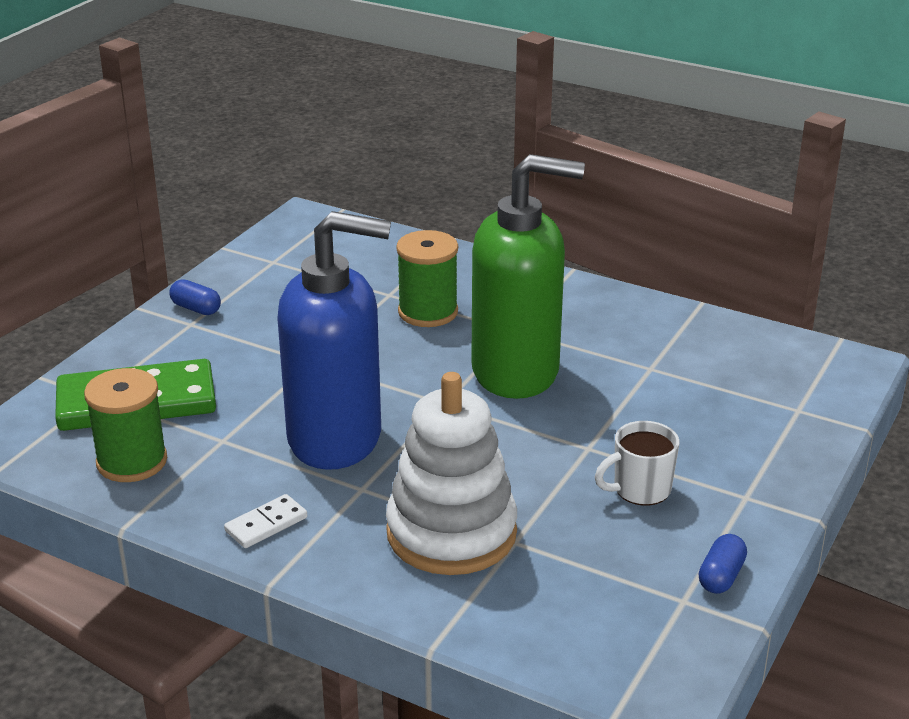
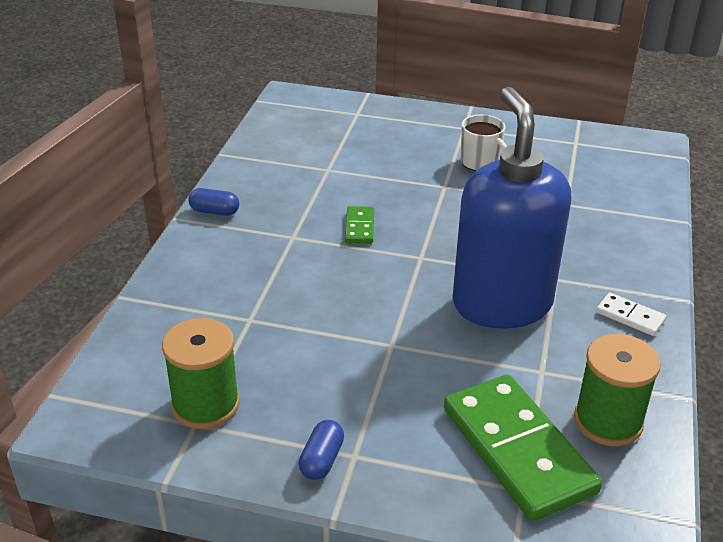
camera: 105 degrees left, 5 degrees up
(428, 312) = (278, 288): green spool -> green spool (205, 405)
(451, 533) = (577, 229): white stacking toy -> none
(516, 372) = (360, 227): green soap dispenser -> green domino
(721, 576) = (546, 132): blue capsule -> blue capsule (214, 211)

